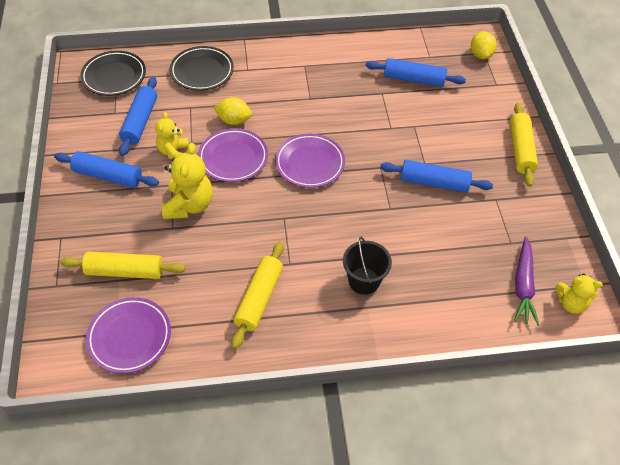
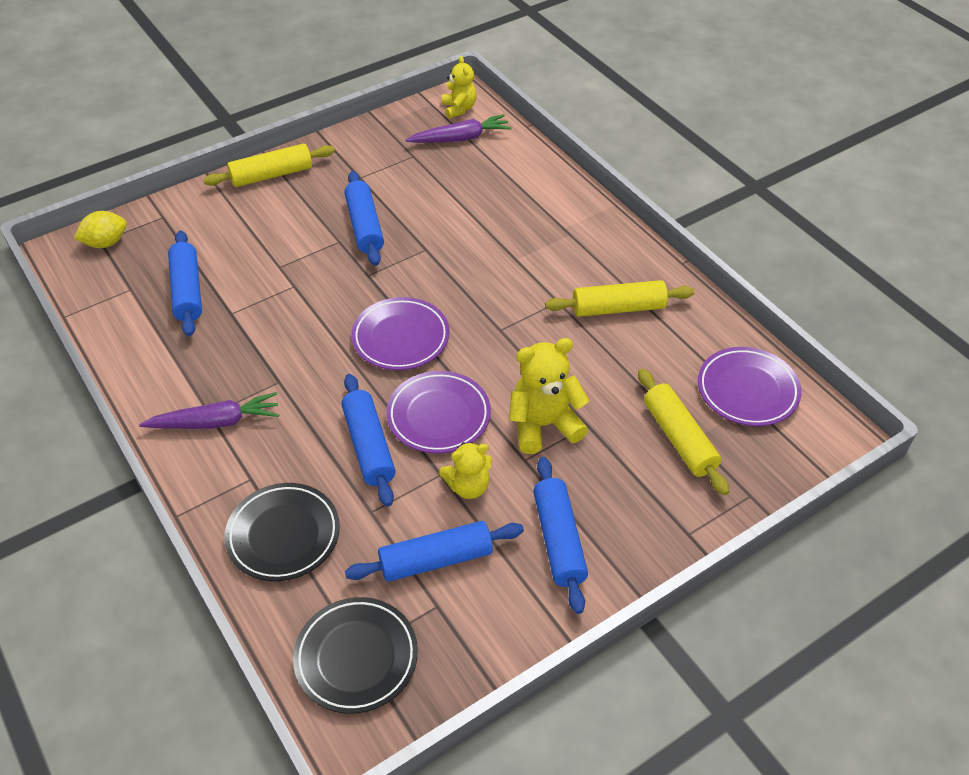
camera: 115 degrees left, 5 degrees down
(234, 120) = (369, 446): yellow lemon -> blue rolling pin
(296, 66) = (216, 422): none -> purple carrot
(364, 281) = (535, 240): black bucket -> none

